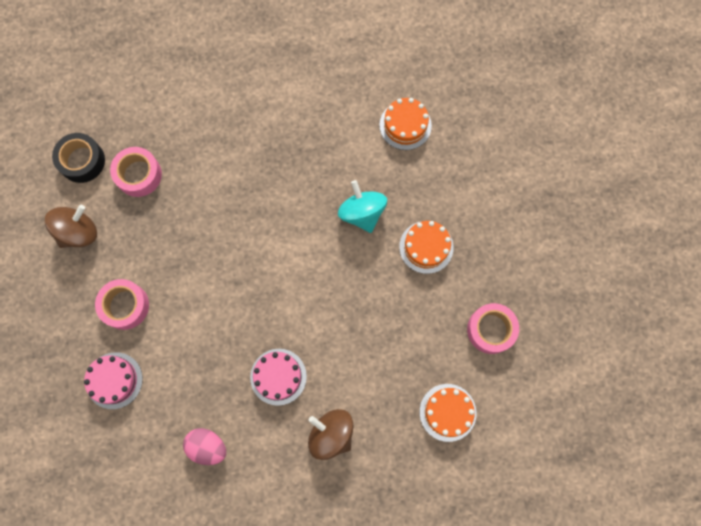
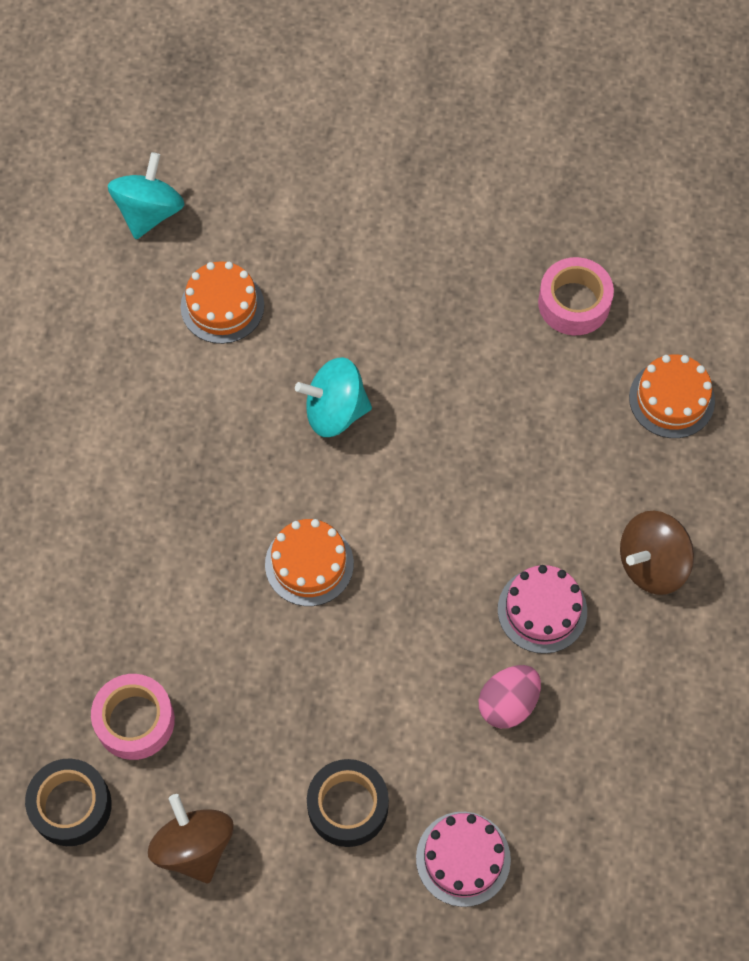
camera: 70 degrees left, 10 degrees down
(125, 306) = (348, 806): pink tape -> black tape
(207, 446) = (613, 746): pink egg -> pink egg (508, 703)
(426, 247) = (421, 343): orange cake -> orange cake (309, 564)
(450, 62) = (149, 212): none -> turquoise spinning top

